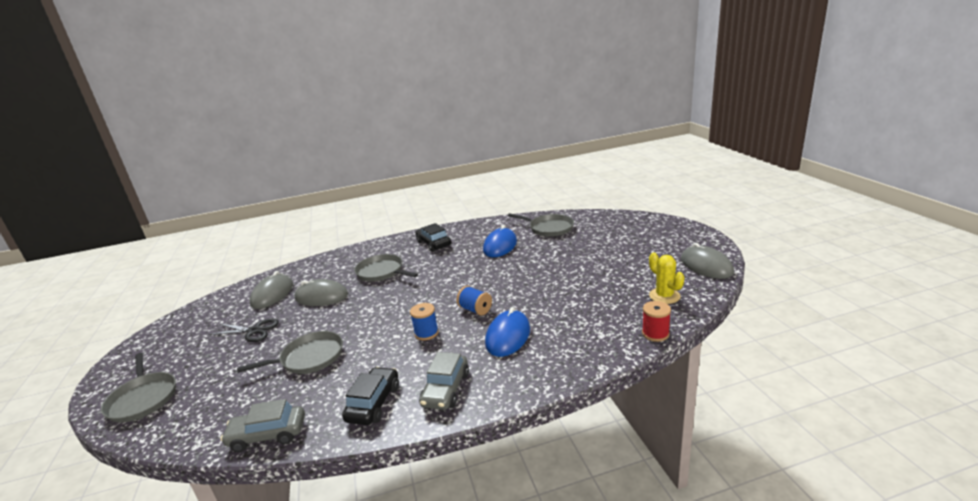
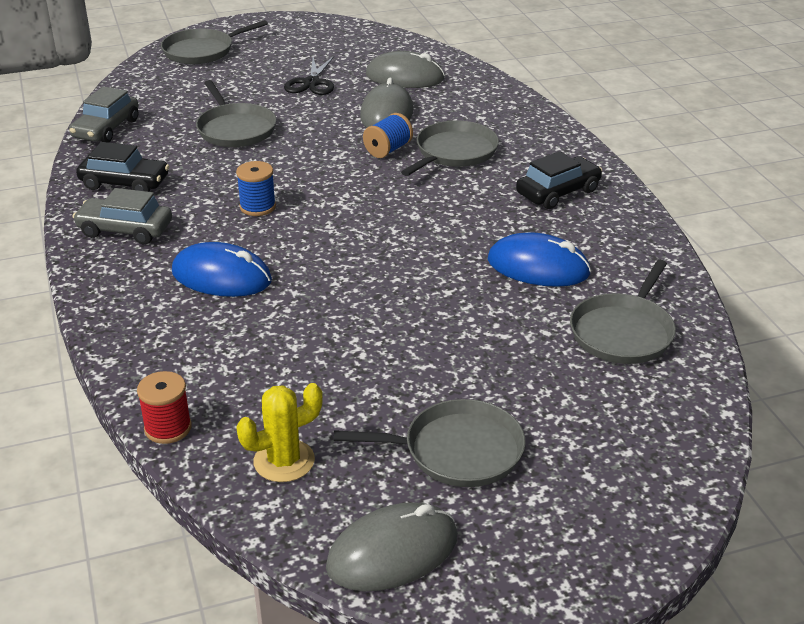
camera: 85 degrees right, 10 degrees up
(268, 435) = (106, 129): grey car -> grey car turned 150 degrees counterclockwise
(475, 310) = (307, 245): blue spool -> blue spool (388, 150)
(638, 257) = (457, 451): none -> grey pan

